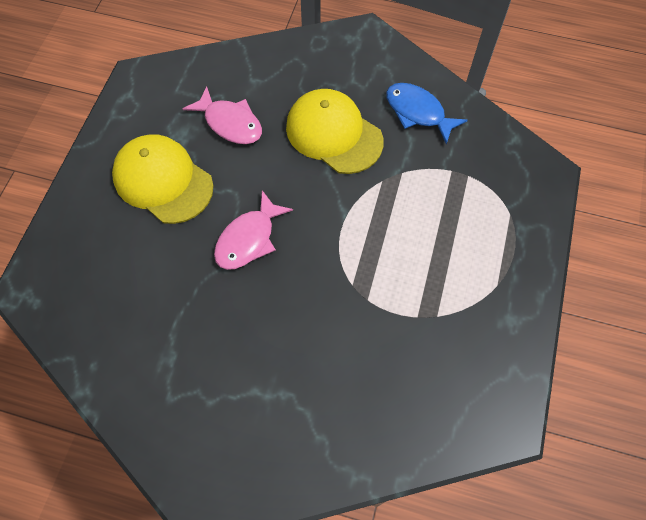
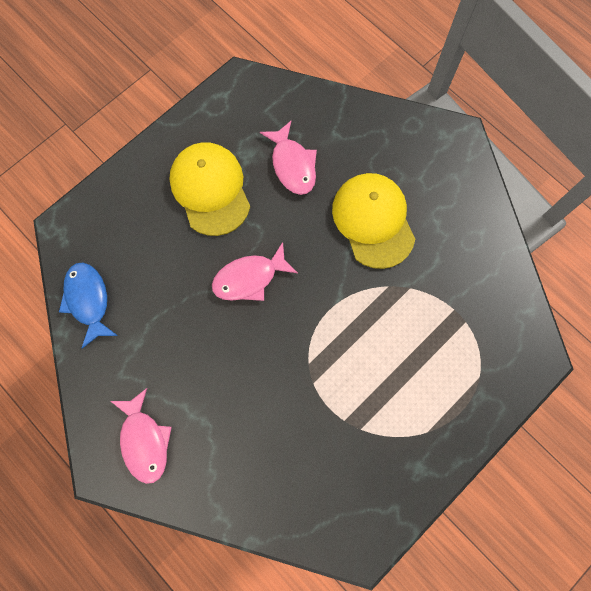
camera: 30 degrees right, 10 degrees up
(233, 448) = (144, 440): none -> pink fish
(418, 112) = (459, 239): blue fish -> blue fish (88, 300)

